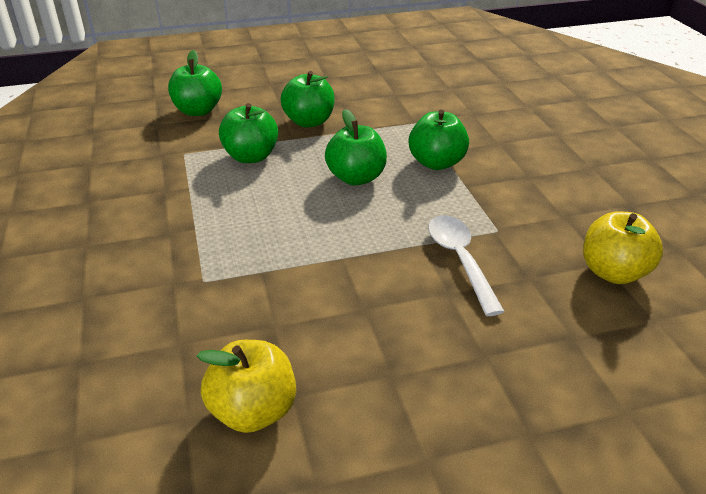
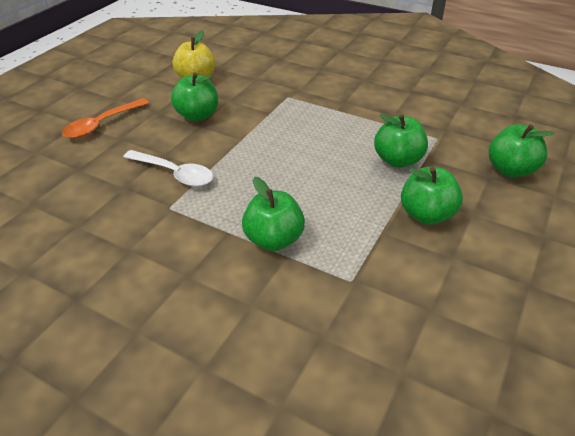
camera: 135 degrees right, 5 degrees up
(356, 178) = (309, 188): green apple -> green apple (198, 115)
(493, 403) = (102, 124): none -> orange spoon
(613, 272) = (68, 221): yellow apple -> none

